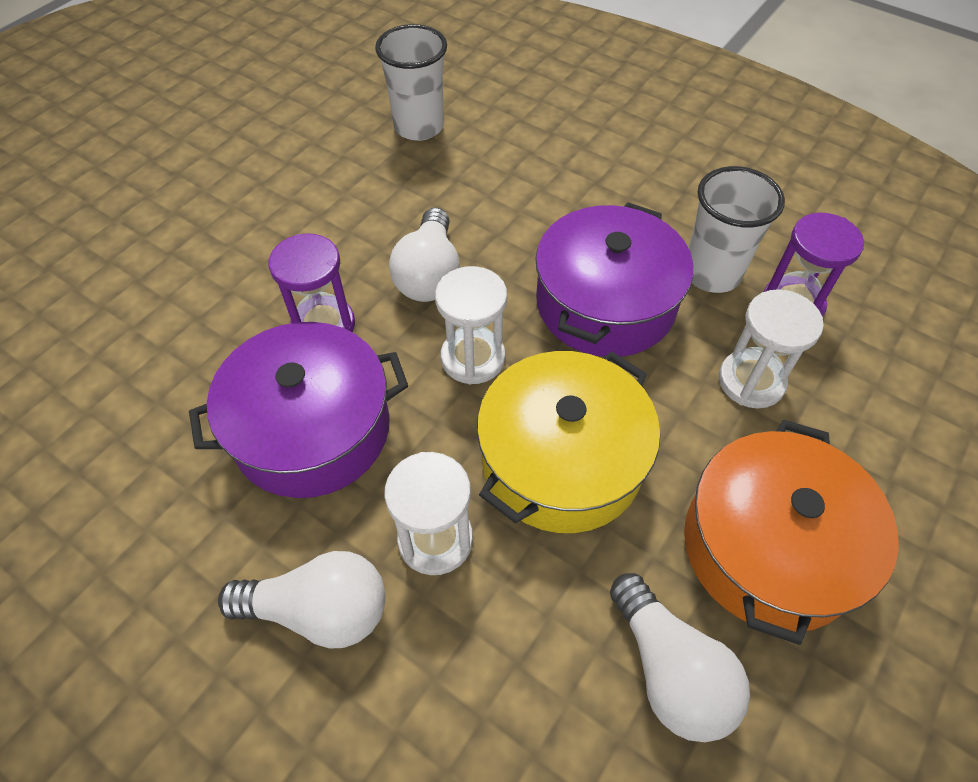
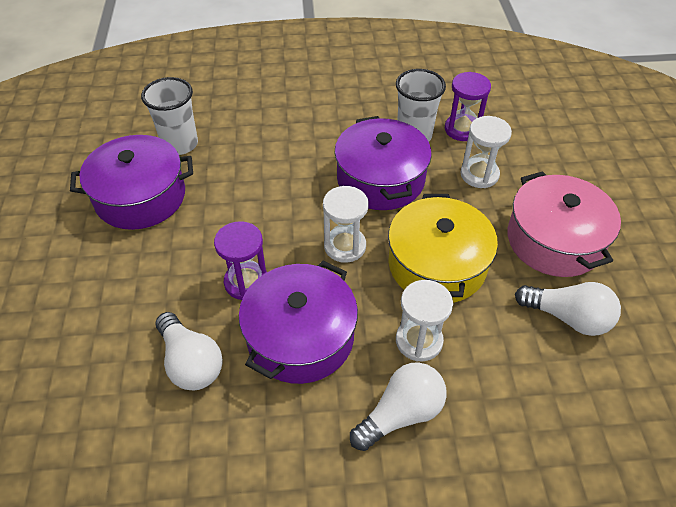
camera: 40 degrees left, 5 degrees down
(321, 162) = (140, 197): none -> purple pot
(429, 274) = (275, 219): white light bulb -> white light bulb (190, 362)
(768, 547) = (554, 240): orange pot -> pink pot

